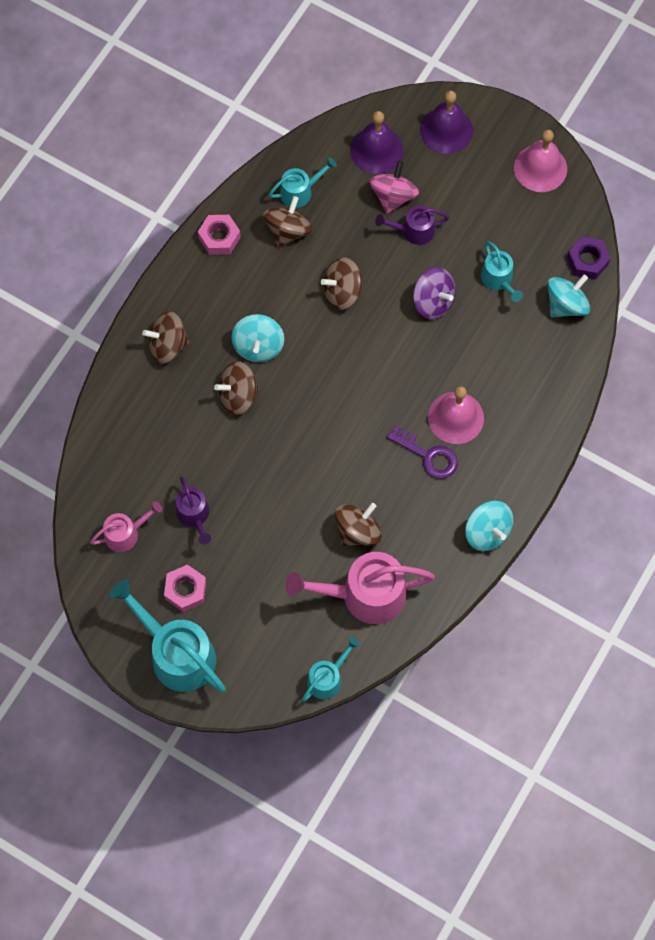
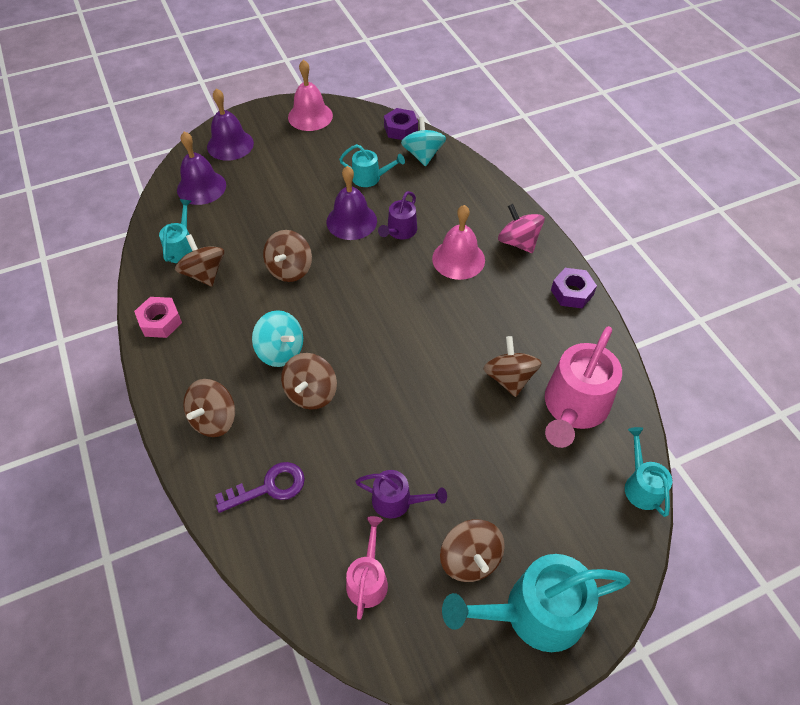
camera: 55 degrees left, 15 degrees down
(186, 590) = (470, 559): pink nut -> brown spinning top
(393, 196) = (246, 198): pink spinning top -> pink spinning top (518, 242)
(413, 231) = (285, 201): purple watering can -> purple watering can (400, 231)
(428, 455) = (477, 293): purple key -> purple key (269, 487)
(433, 301) = (351, 221): purple spinning top -> purple bell
(487, 532) = (572, 292): turquoise spinning top -> purple nut

